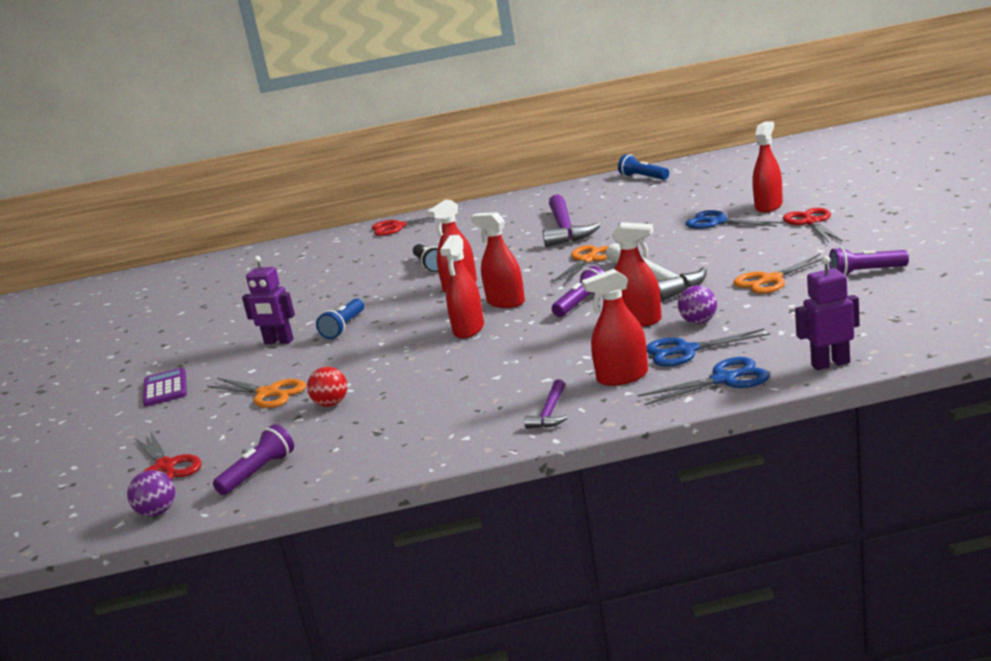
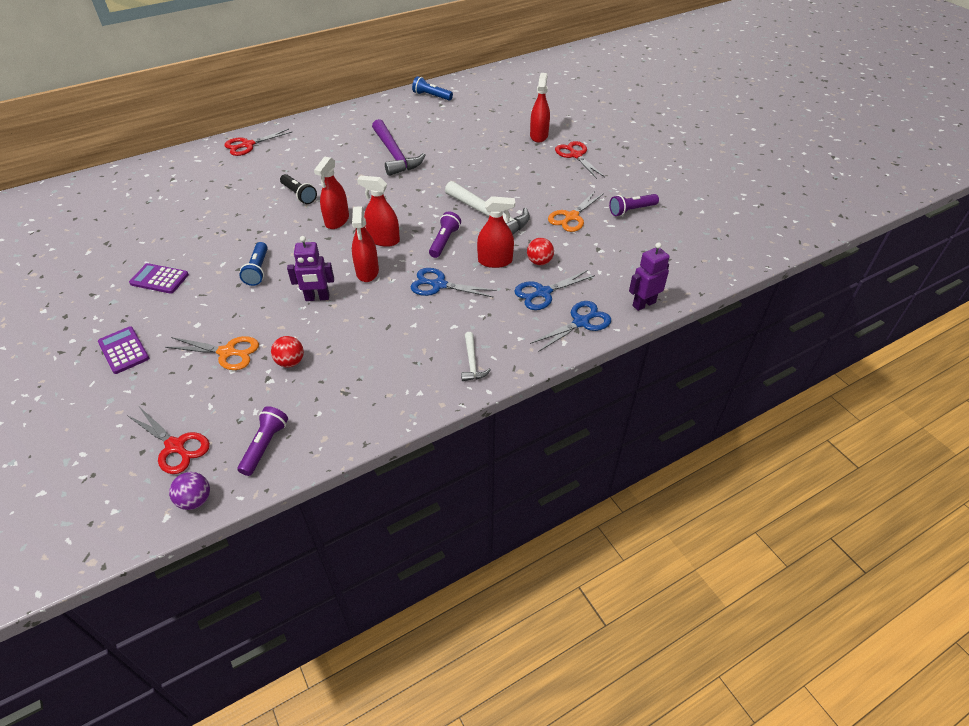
camera: 25 degrees left, 25 degrees up
(237, 334) = (159, 279): none -> purple calculator
(278, 342) = (205, 289): purple robot -> purple robot (317, 298)
(550, 412) = (472, 362): purple hammer -> white hammer
(588, 260) = (428, 191): orange scissors -> none
(622, 377) = (509, 322): red spray bottle -> none
(699, 322) = (539, 262): purple ball -> red ball
(718, 222) = (509, 152): blue scissors -> blue scissors (439, 285)

